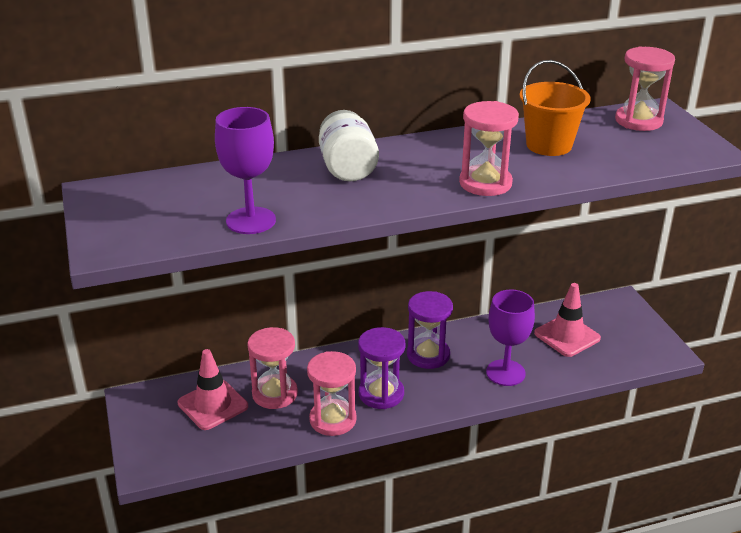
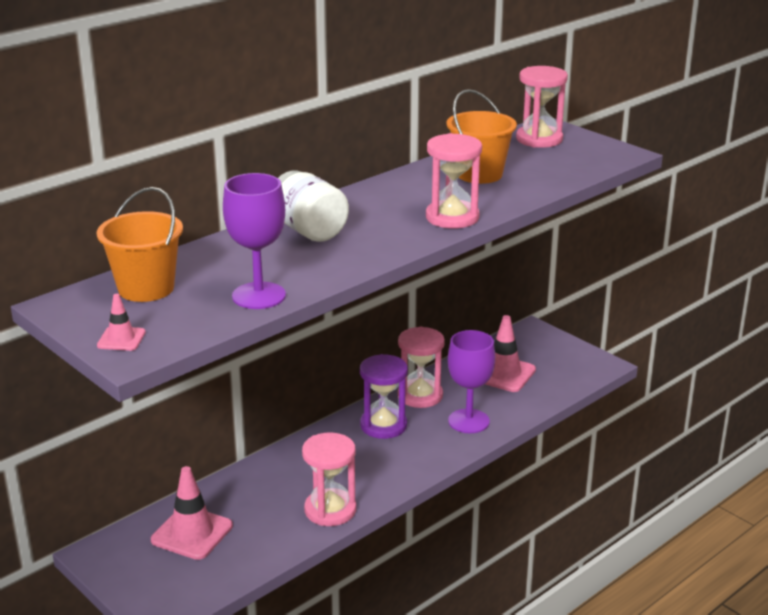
camera: 25 degrees left, 5 degrees down
(110, 233) = (121, 339): none -> pink traffic cone
(170, 192) = (146, 288): none -> orange bucket
(275, 394) = (252, 504): pink hourglass -> pink hourglass (420, 395)
(381, 394) = (362, 473): purple hourglass -> none

